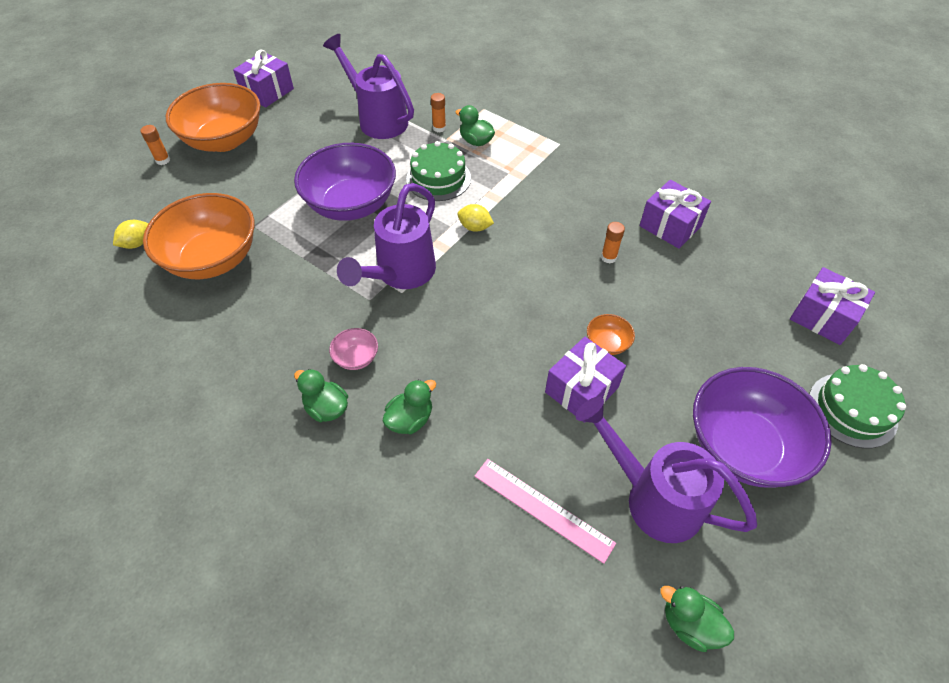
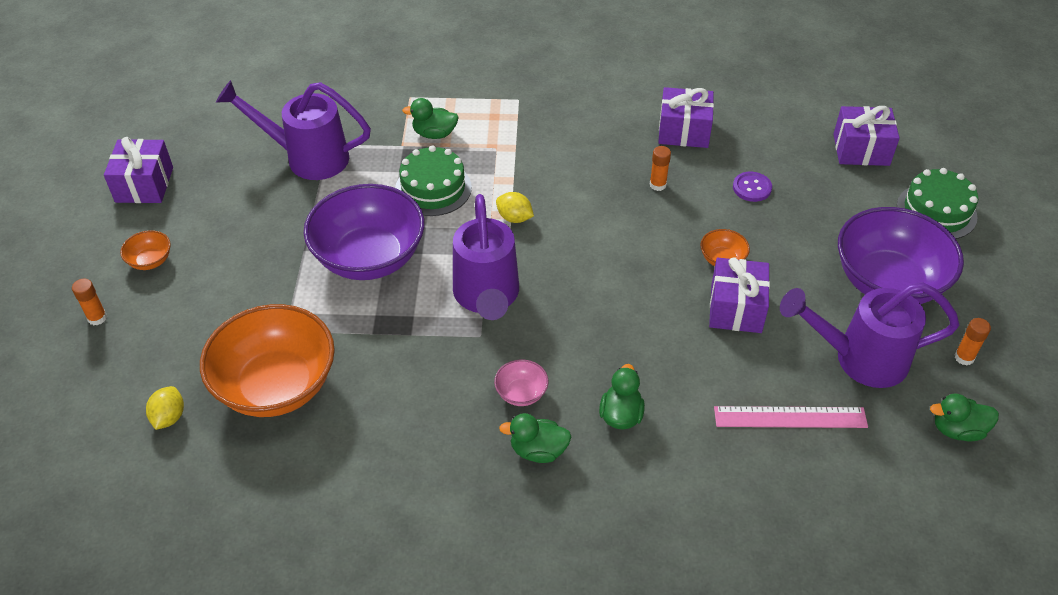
camera: 35 degrees left, 5 degrees down
(224, 140) = (150, 261): orange bowl -> orange bowl, size x0.41
(439, 128) = (383, 137): orange glue stick -> orange glue stick (964, 357)
(475, 227) = (514, 218): yellow lemon -> yellow lemon turned 45 degrees clockwise
(688, 299) = (752, 188): none -> purple button

